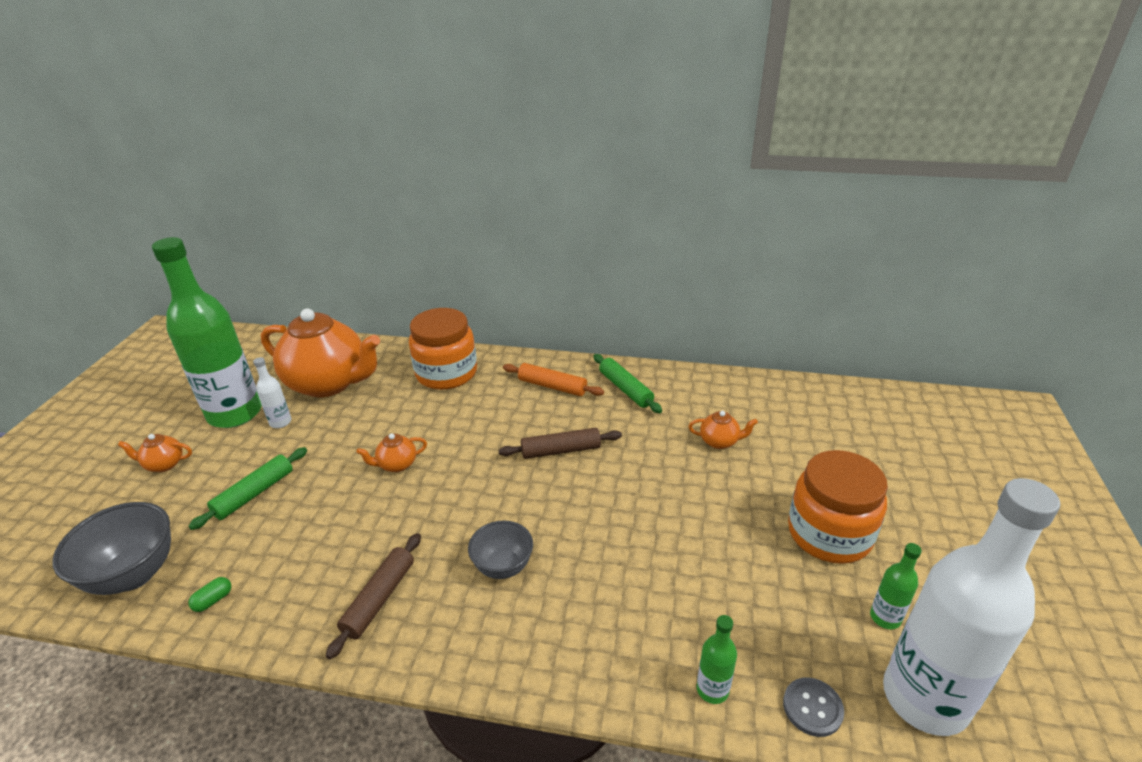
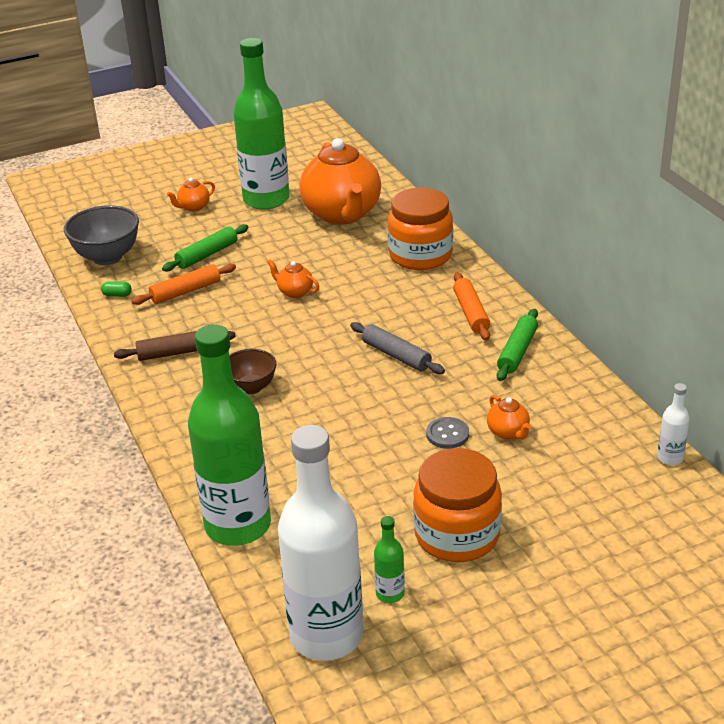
camera: 55 degrees right, 0 degrees up
(164, 464) = (193, 207): orange teapot -> orange teapot turned 90 degrees counterclockwise
(254, 493) = (207, 255): green rolling pin -> green rolling pin turned 45 degrees counterclockwise
(280, 422) = (279, 221): white bottle -> white bottle (670, 458)
(289, 539) = (185, 291): none -> orange rolling pin
(503, 567) = (251, 387): grey bowl -> brown bowl
(561, 450) = (396, 355): brown rolling pin -> grey rolling pin
(712, 689) = (238, 525): green bottle -> green bottle, size x2.48
(812, 708) = (265, 579): grey button -> grey button (447, 434)

